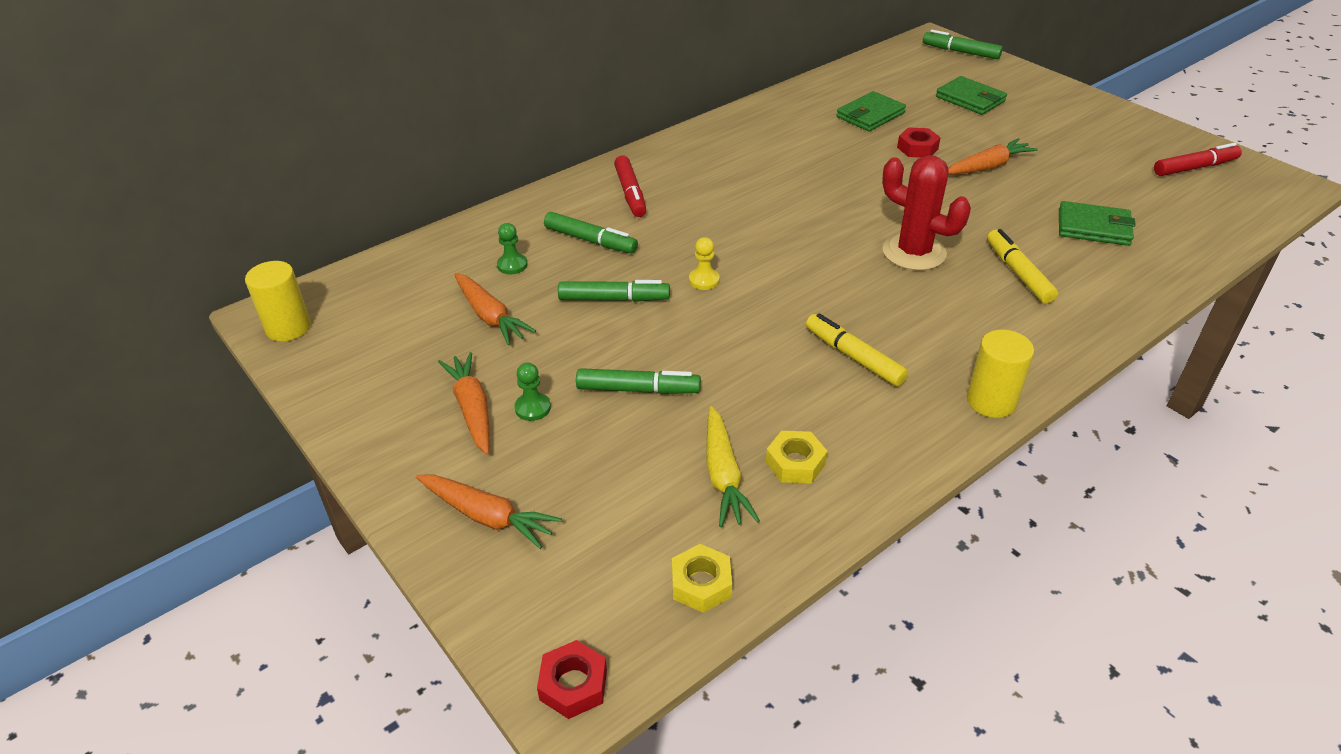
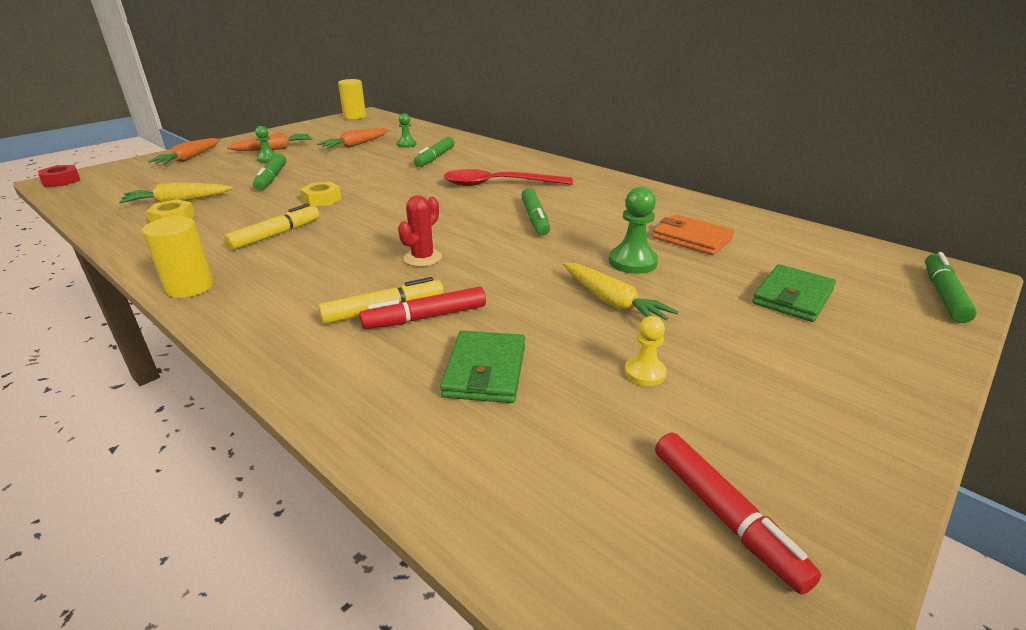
camera: 80 degrees right, 10 degrees down
(614, 299) = (367, 167): green marker -> green marker (535, 218)
(630, 193) = (498, 163): red marker -> red marker (425, 317)
(701, 584) = (96, 200): yellow nut -> yellow nut (322, 199)
(704, 280) = (385, 187): yellow pawn -> yellow pawn (644, 373)
(712, 198) = (499, 184): none -> red spoon
(870, 115) = (692, 238): green wallet -> orange wallet
(914, 252) = (422, 258): red cactus -> red cactus, size x0.62
(917, 148) = (632, 262): red nut -> green pawn
(987, 167) = (612, 302): orange carrot -> yellow carrot

